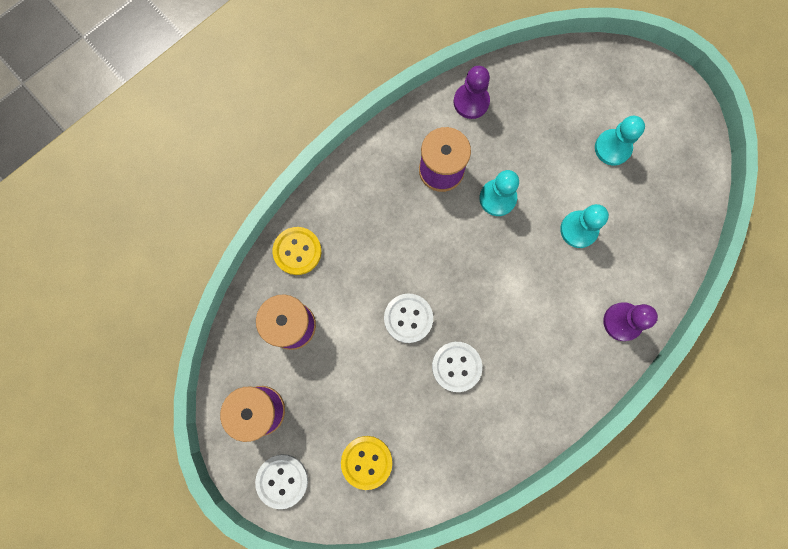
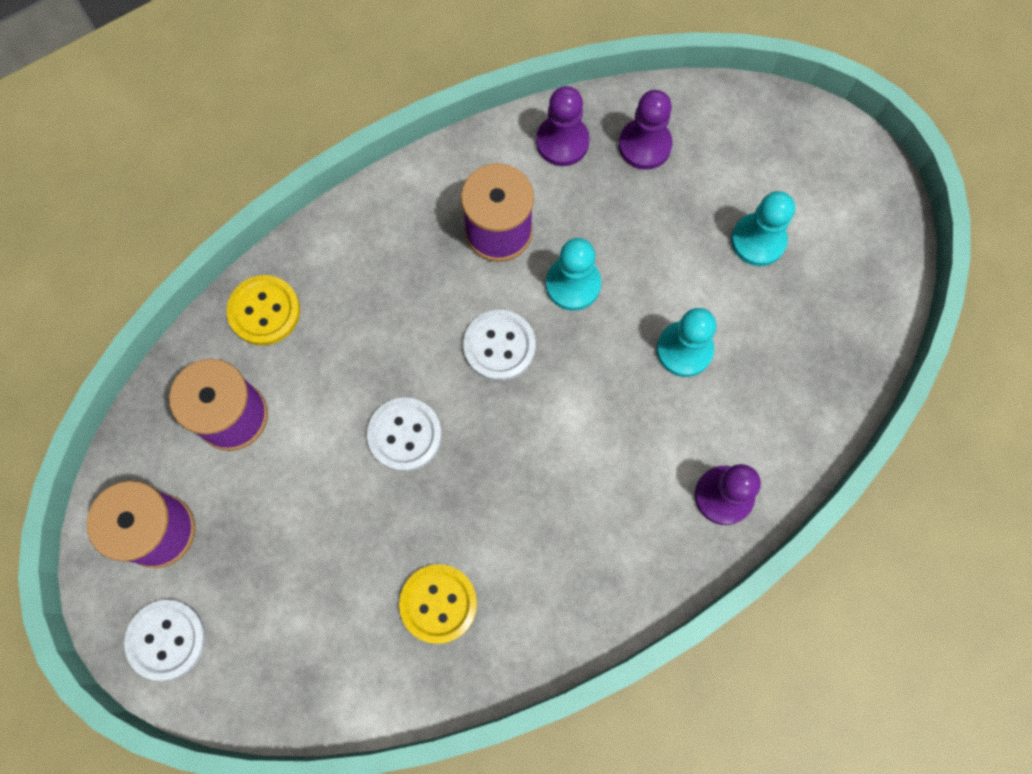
camera: 10 degrees right, 5 degrees down
(366, 462) = (297, 635): yellow button -> yellow button (438, 604)
(456, 366) = (461, 518): white button -> white button (499, 346)
(526, 95) = (644, 145): none -> purple pawn

